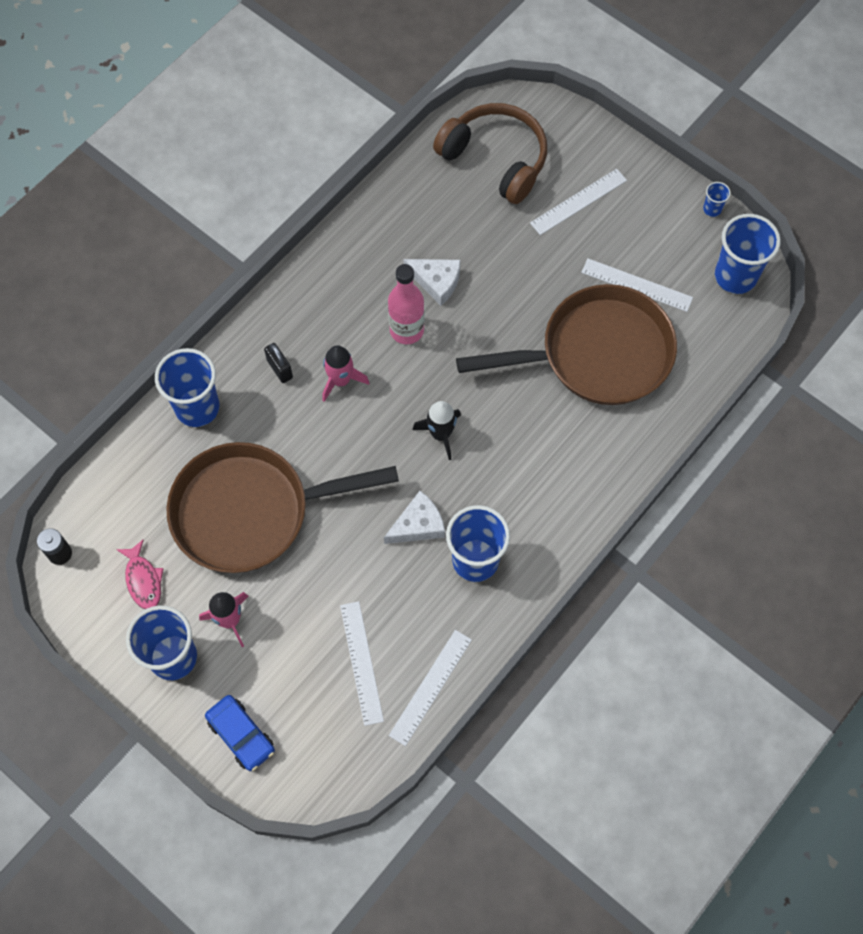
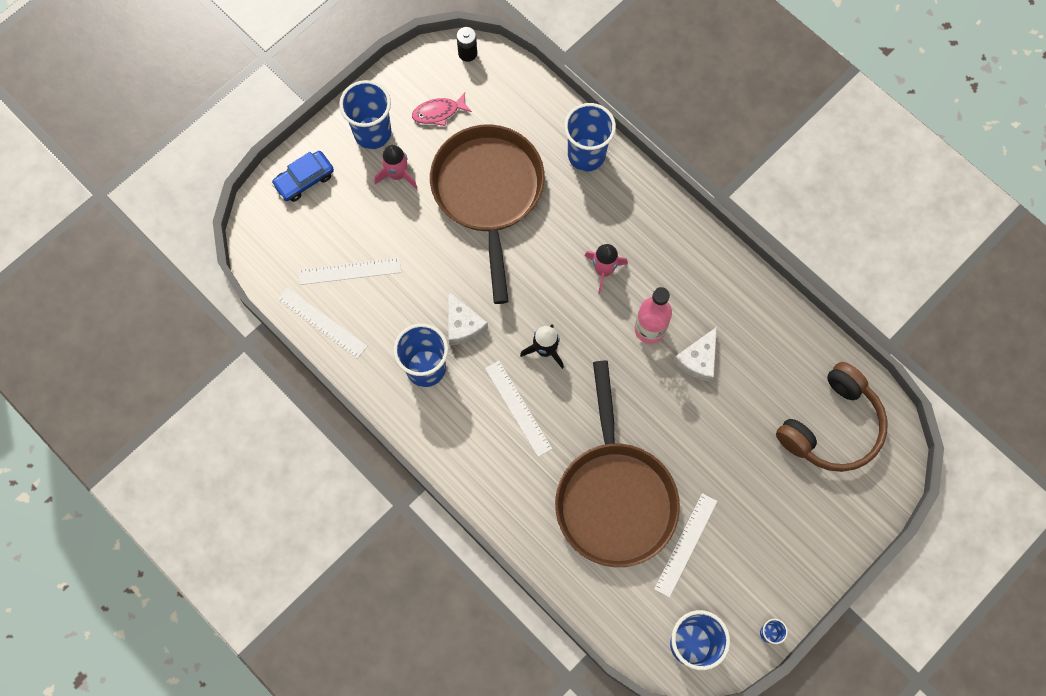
camera: 95 degrees right, 5 degrees up
(280, 369) = (618, 221): black padlock -> none
(578, 201) = (781, 500): white ruler -> white ruler (518, 408)

